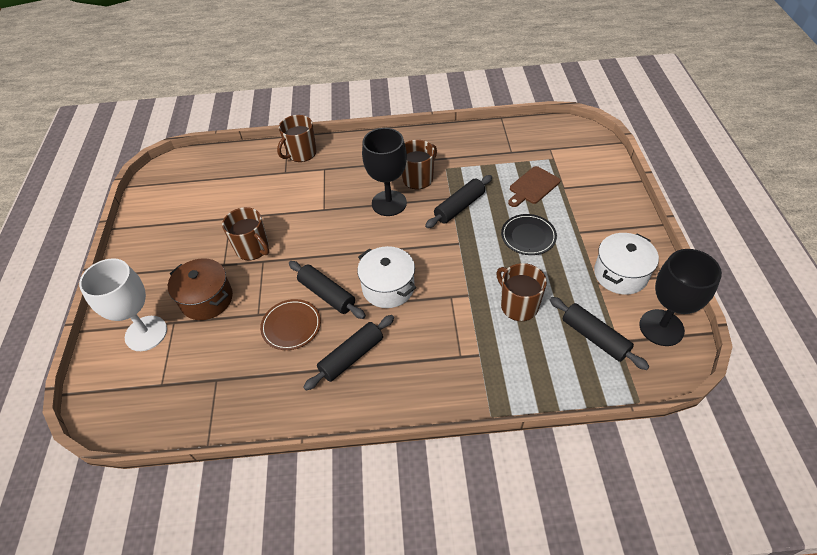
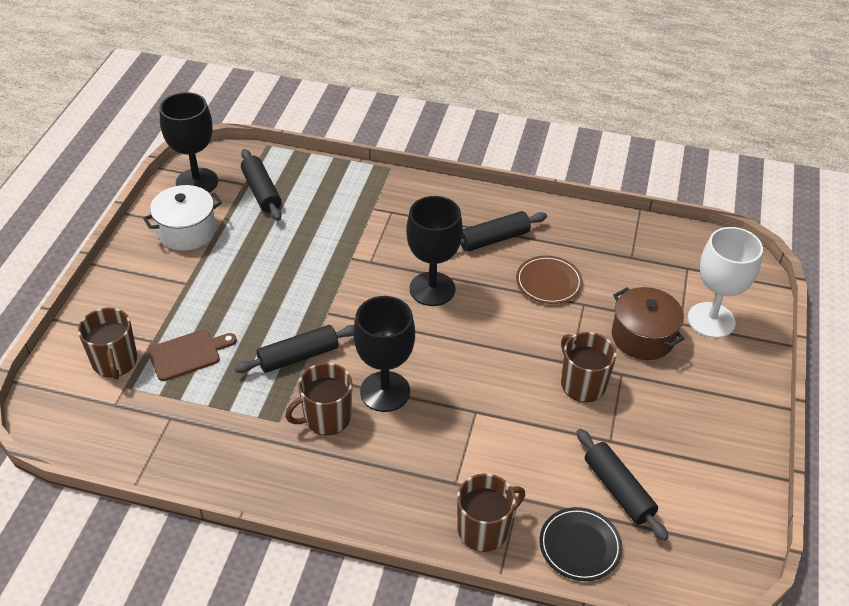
camera: 165 degrees left, 5 degrees down
(327, 294) = (502, 301): black rolling pin -> black rolling pin (618, 490)
(388, 287) = (432, 289): white pot -> black goblet
(518, 305) = (309, 234): brown mug -> brown mug (115, 362)
(528, 236) = (245, 295): black plate -> black plate (580, 546)

